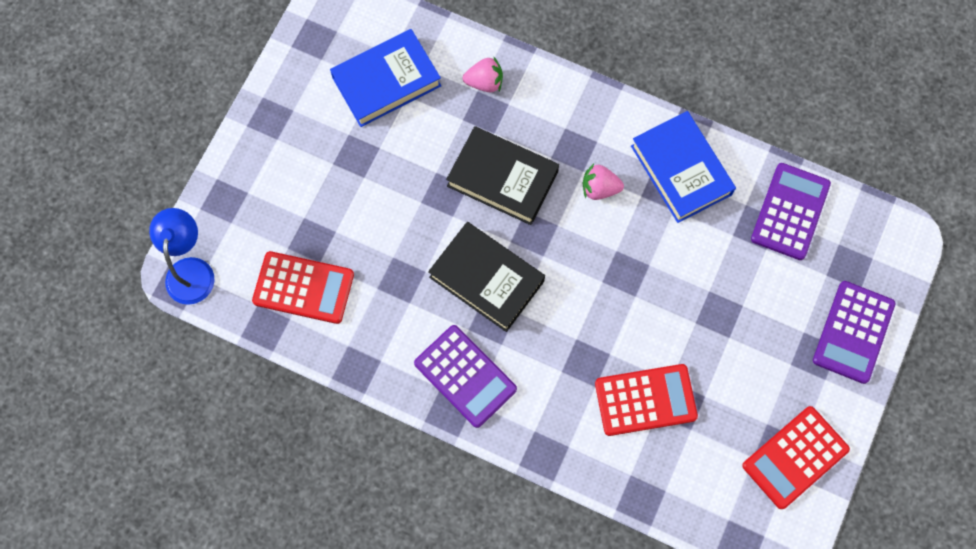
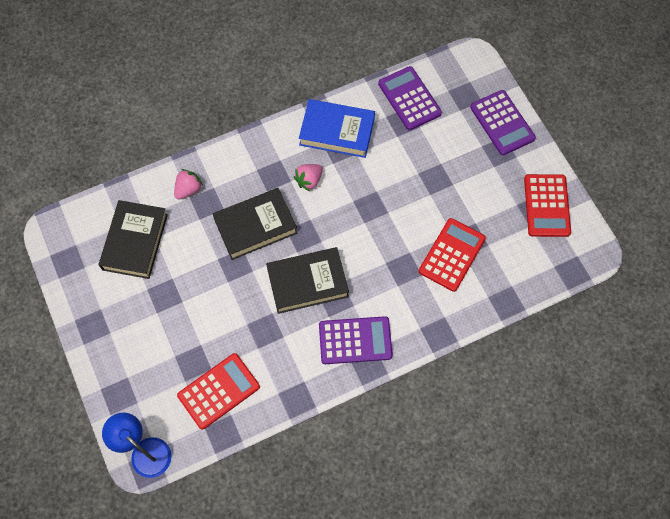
camera: 50 degrees left, 5 degrees down
(386, 82) = (135, 242): blue book -> black book

